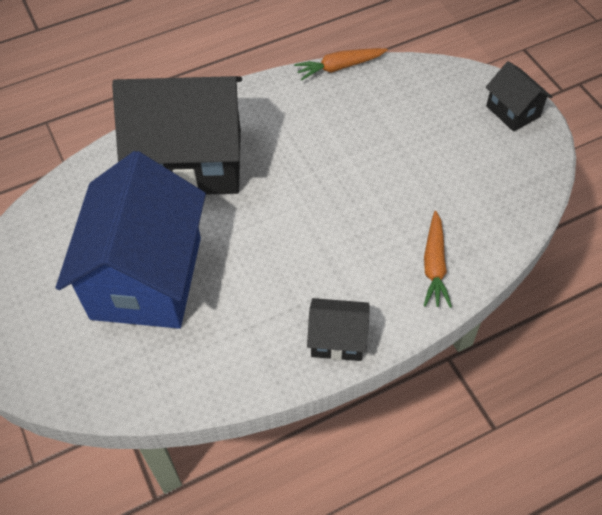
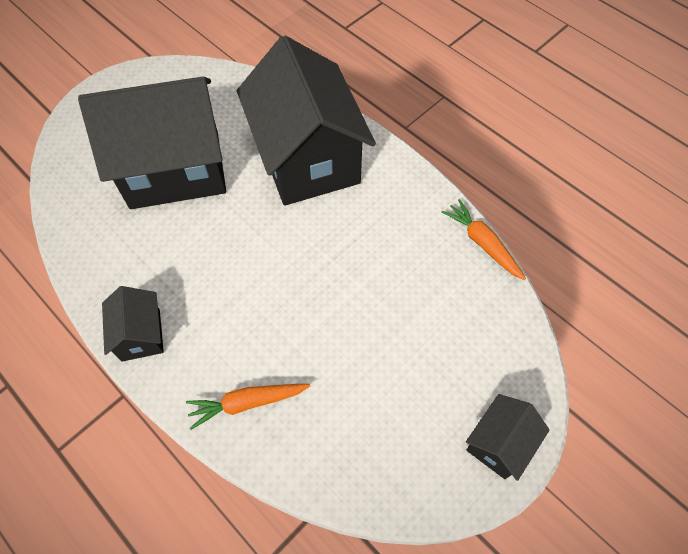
camera: 70 degrees right, 5 degrees up
(146, 277) = (175, 169): blue house -> black house

